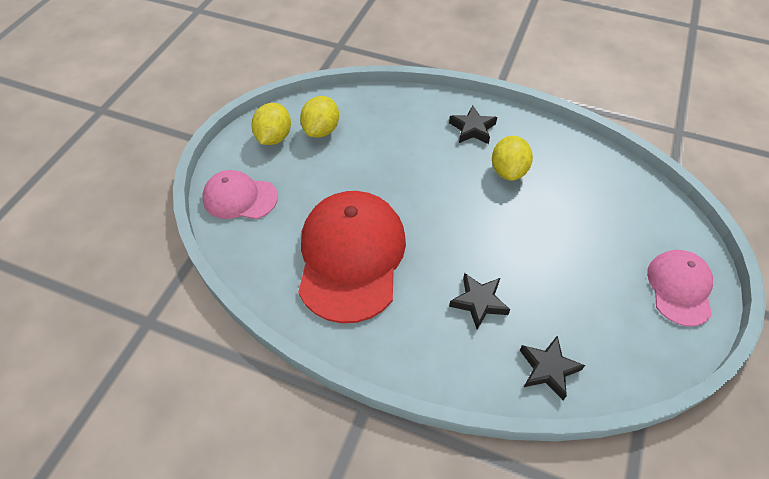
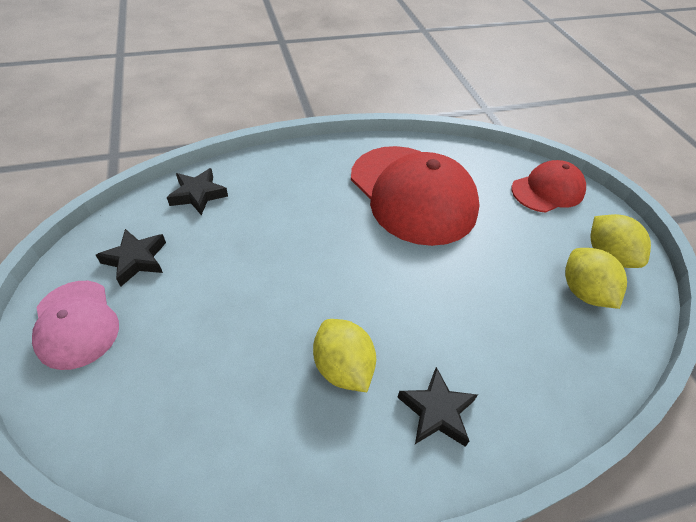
camera: 140 degrees right, 5 degrees down
(240, 198) = (547, 190): pink cap -> red cap
(479, 302) = (281, 212): black star -> black star (136, 260)

